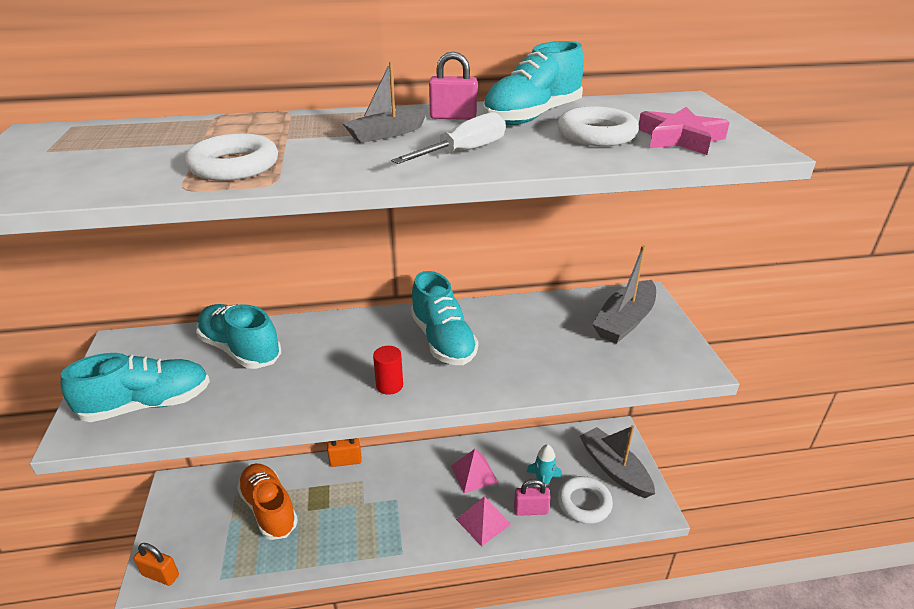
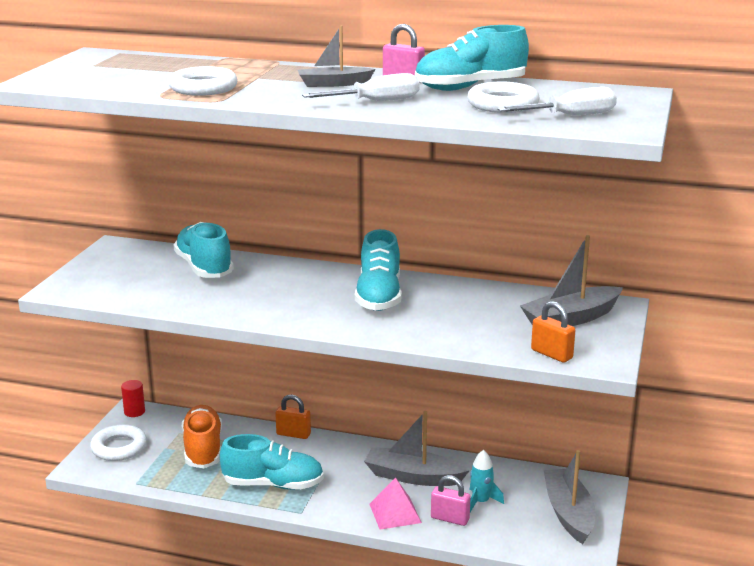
camera: 25 degrees right, 10 degrees down
(147, 404) = (113, 285): turquoise shoe -> turquoise shoe (273, 484)
(160, 575) = (90, 467): orange padlock -> orange padlock (551, 354)
(389, 385) = (306, 314): red cylinder -> red cylinder (134, 412)
(474, 474) = (413, 476): pink pyramid -> grey boat
(584, 503) = (511, 529): white ring -> white ring (119, 447)
(679, 138) = (570, 116): pink star -> white screwdriver

